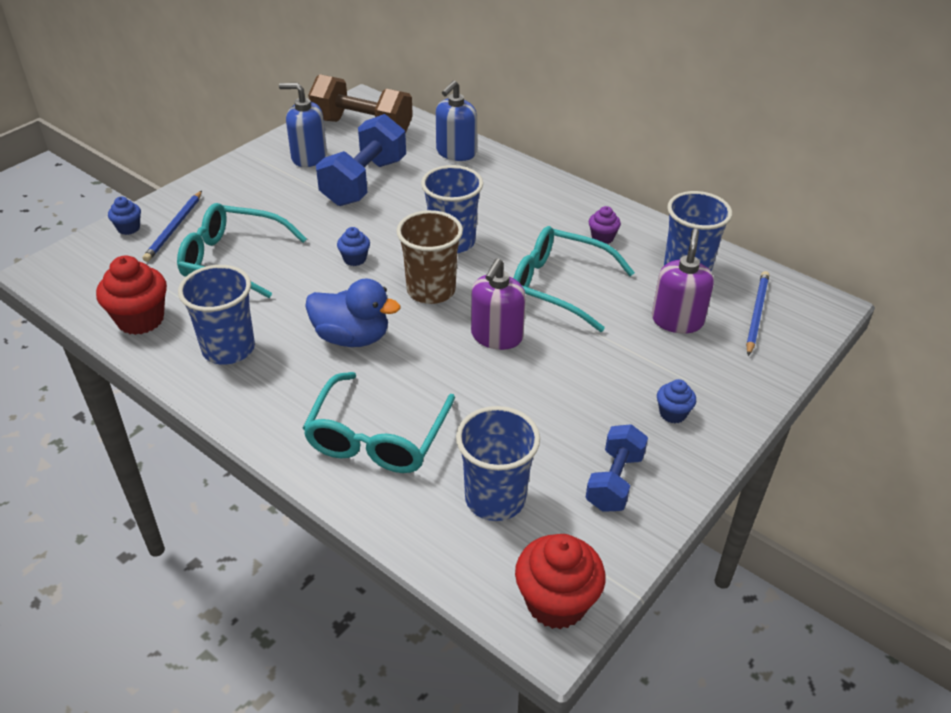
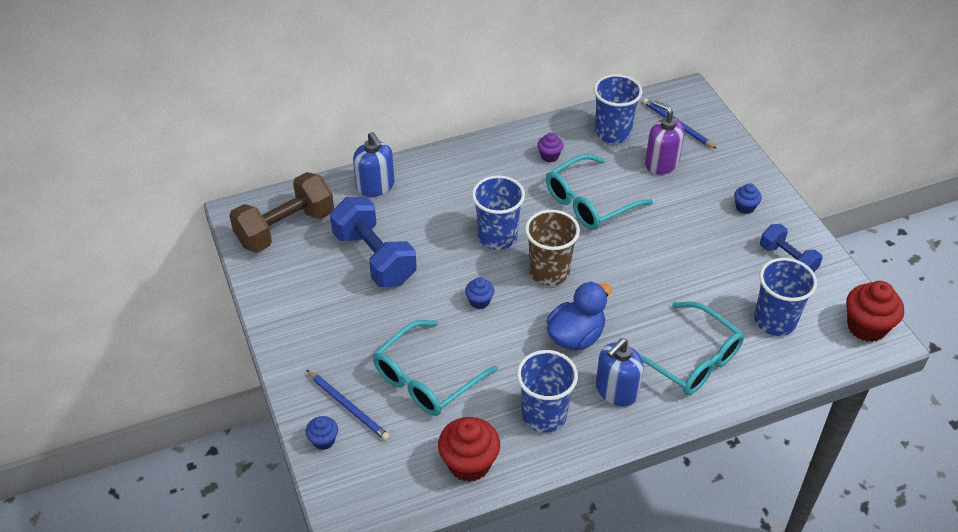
camera: 60 degrees left, 5 degrees up
(309, 157) = (305, 280): blue soap dispenser -> blue soap dispenser (616, 391)
(496, 336) = (623, 257): purple soap dispenser -> none

